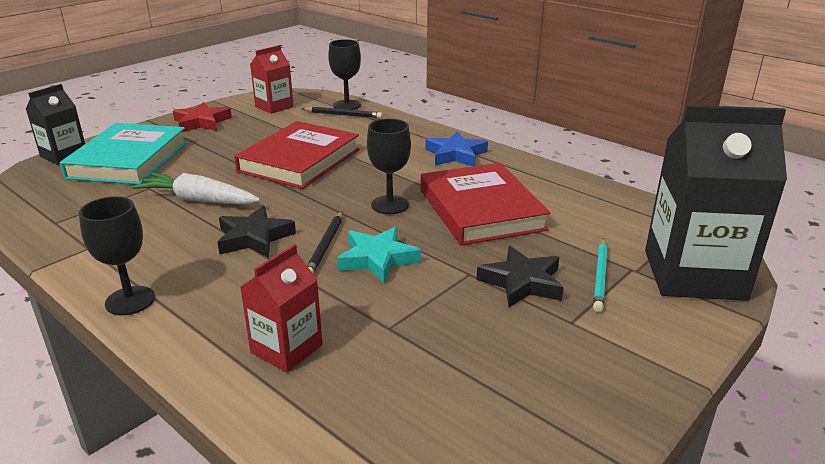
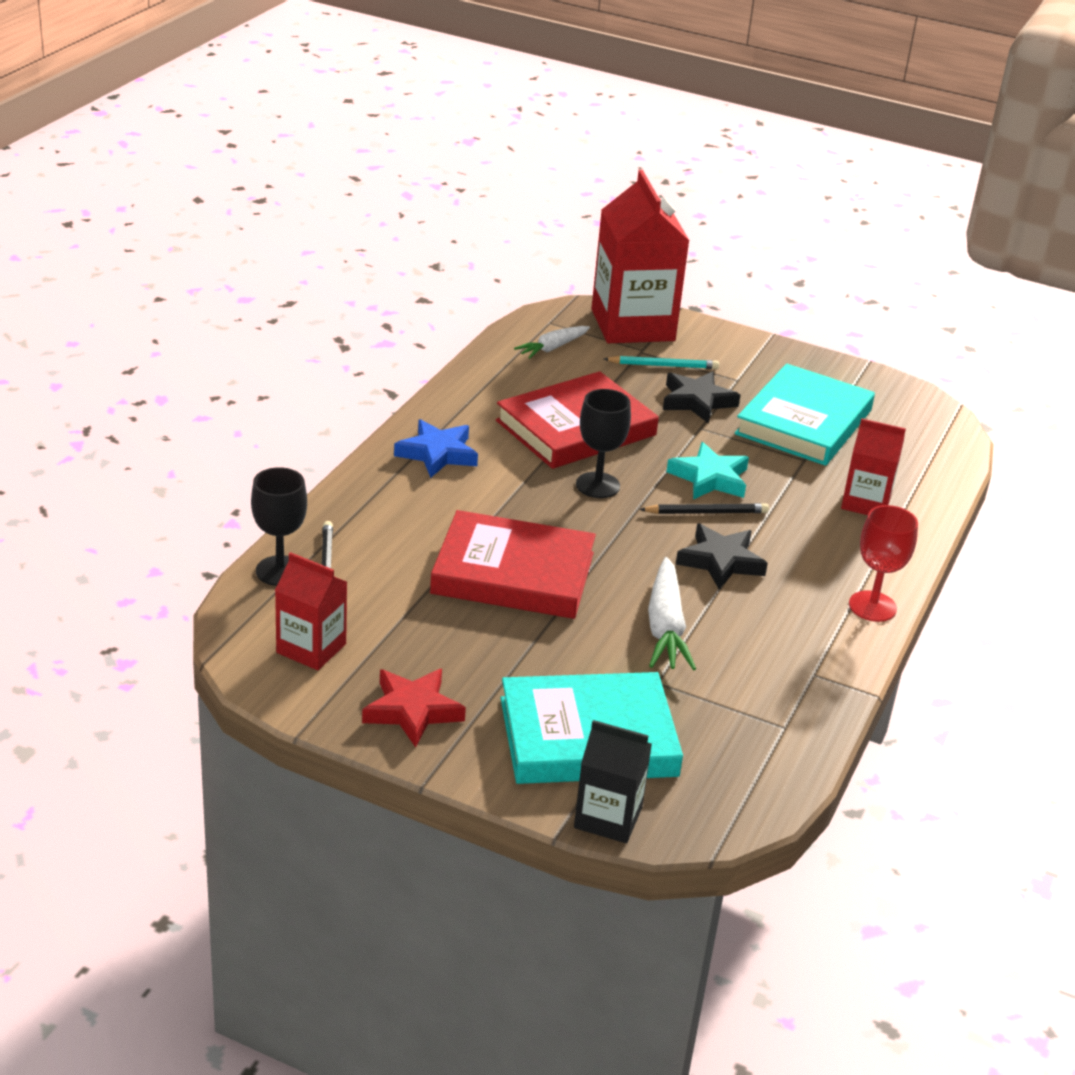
camera: 110 degrees left, 5 degrees up
(130, 300) = (872, 606): black goblet -> red goblet
(466, 349) = (804, 422): none -> turquoise book
(629, 220) = (552, 348): none -> white carrot
(694, 275) = (632, 325): black carton -> red carton

